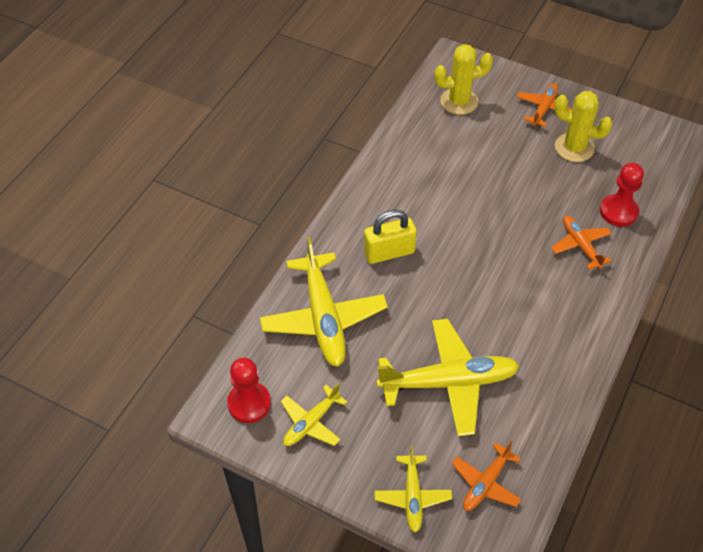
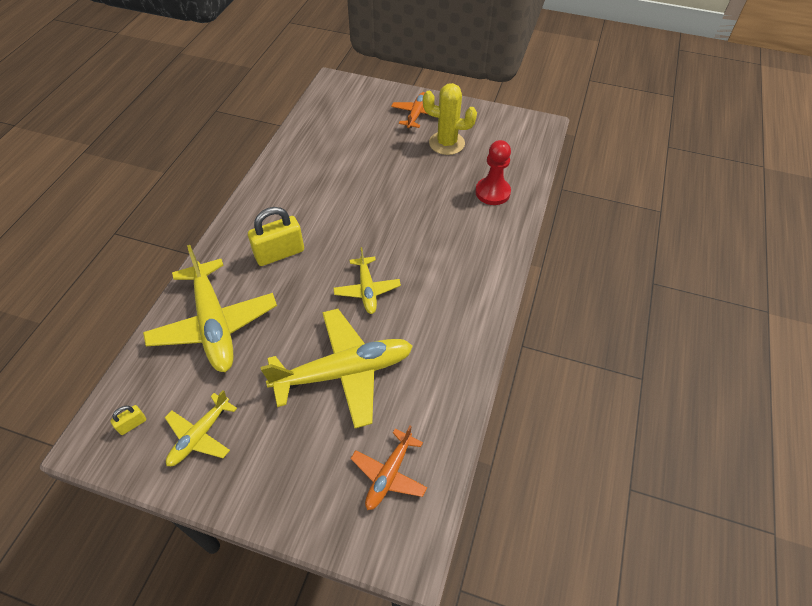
camera: 10 degrees left, 0 degrees up
(249, 403) = (132, 424): red pawn -> yellow padlock
(412, 496) = (311, 502): yellow plane -> yellow plane (367, 290)
(459, 101) = (340, 116): yellow cactus -> none
(580, 245) = (461, 226): orange plane -> none

